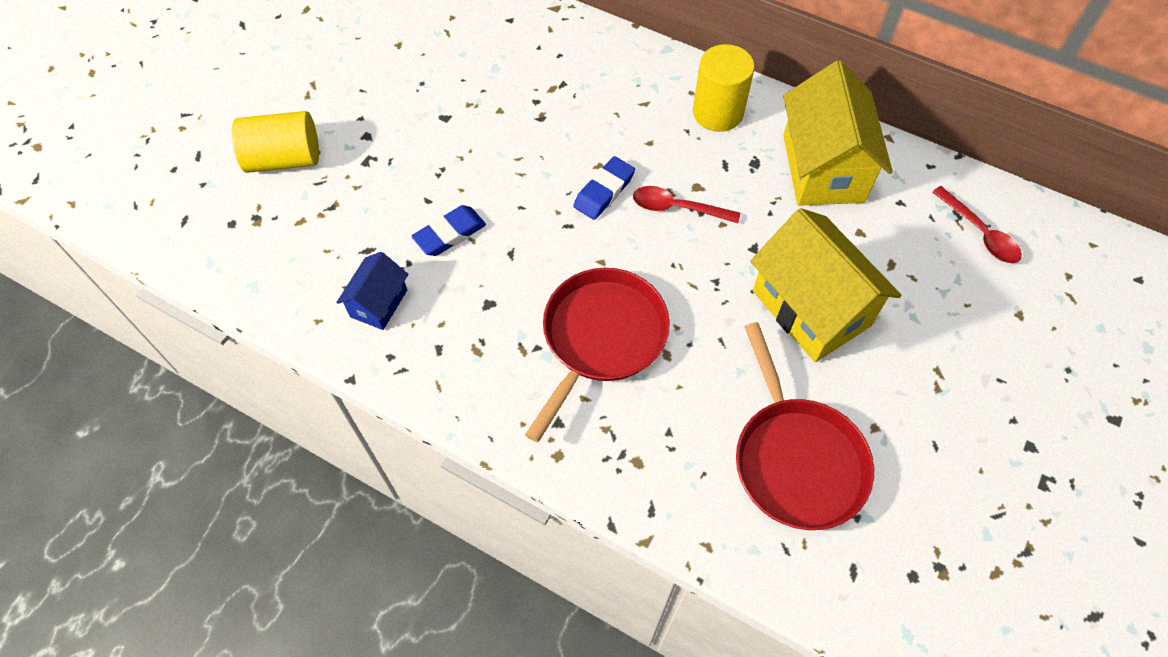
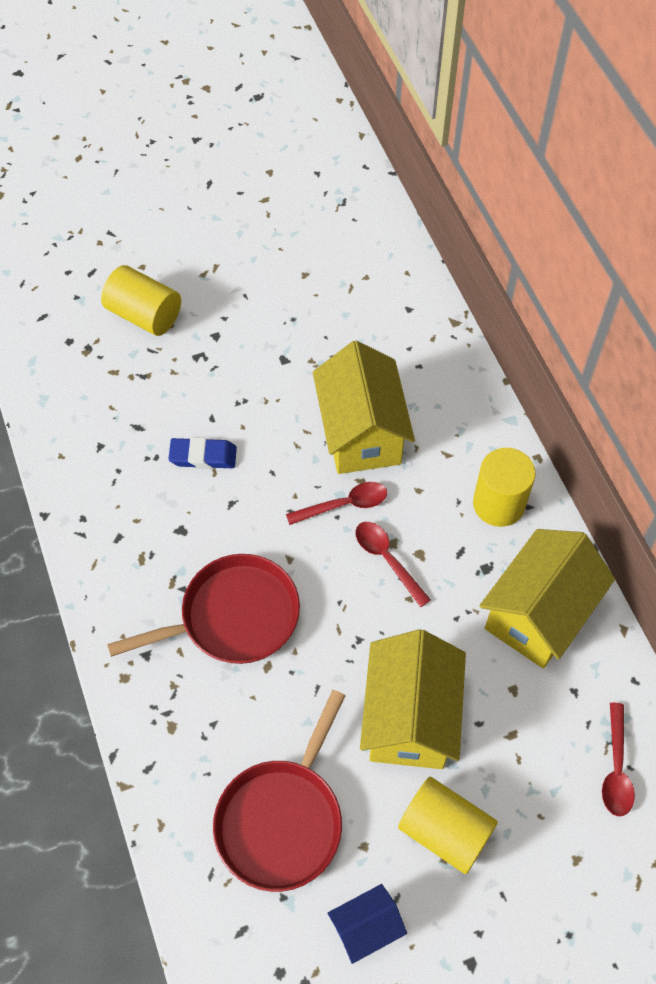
camera: 40 degrees right, 0 degrees up
(379, 303) = (110, 473): blue house -> blue house (366, 928)
(563, 131) = (361, 433): none -> yellow house
(604, 191) = (344, 505): blue eraser -> red spoon
(917, 368) = (445, 831): none -> yellow cylinder

